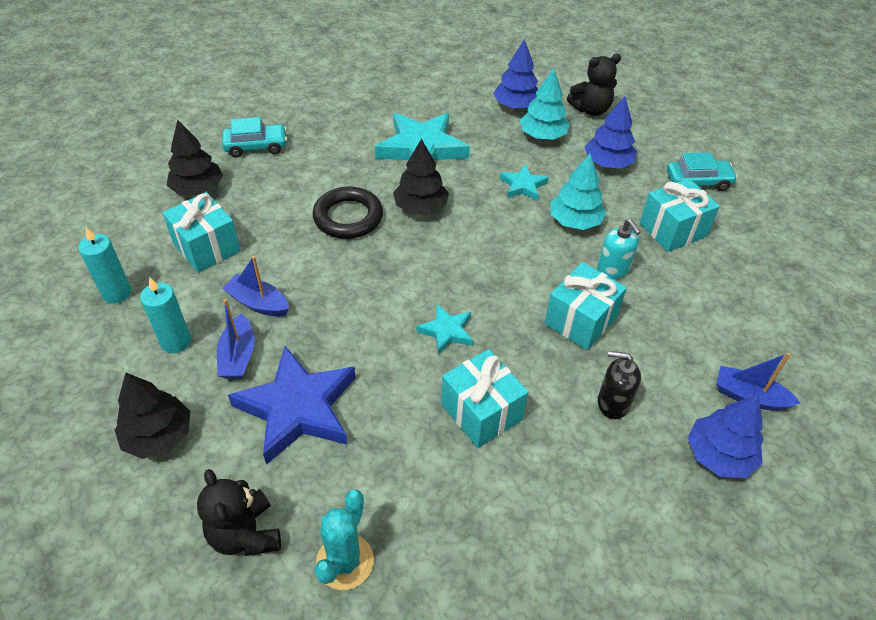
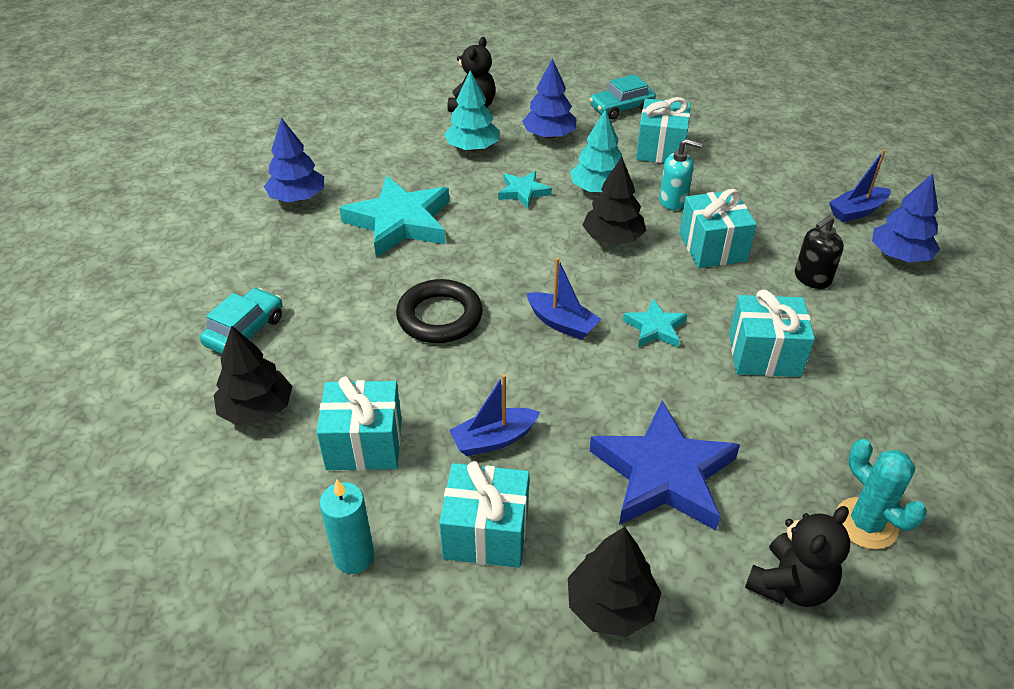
camera: 50 degrees left, 5 degrees down
(176, 342) = (486, 533): turquoise candle -> turquoise gift
(238, 356) = (555, 489): blue boat -> blue boat (562, 323)
(245, 534) = (790, 585): black teddy bear -> black teddy bear turned 60 degrees counterclockwise
(420, 207) = (481, 264): black tree -> black tree (613, 238)
(516, 106) = (414, 140): blue tree -> blue tree (297, 198)
(698, 181) = (621, 108): turquoise car -> turquoise car turned 150 degrees counterclockwise

